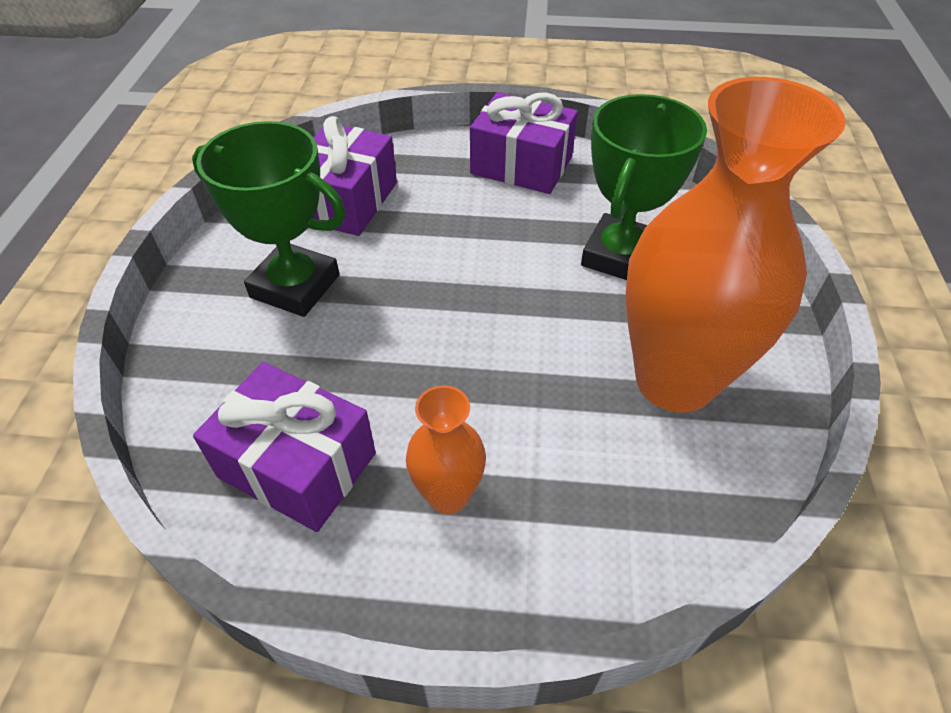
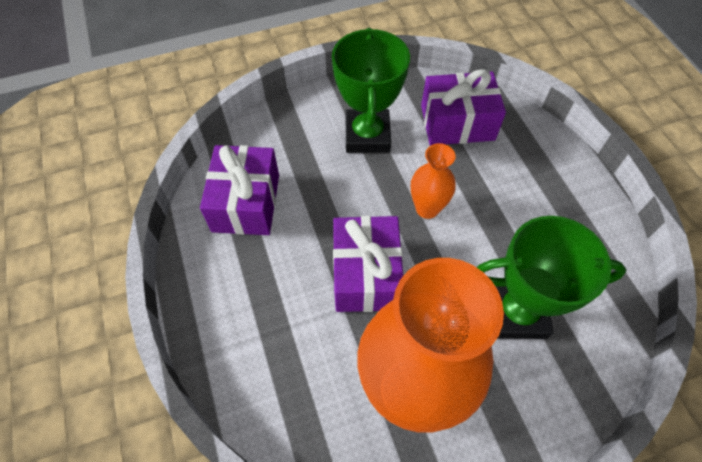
camera: 65 degrees right, 10 degrees up
(448, 495) = (258, 284): orange vase -> orange vase (427, 208)
(521, 165) = (574, 207): purple gift -> purple gift (366, 274)

